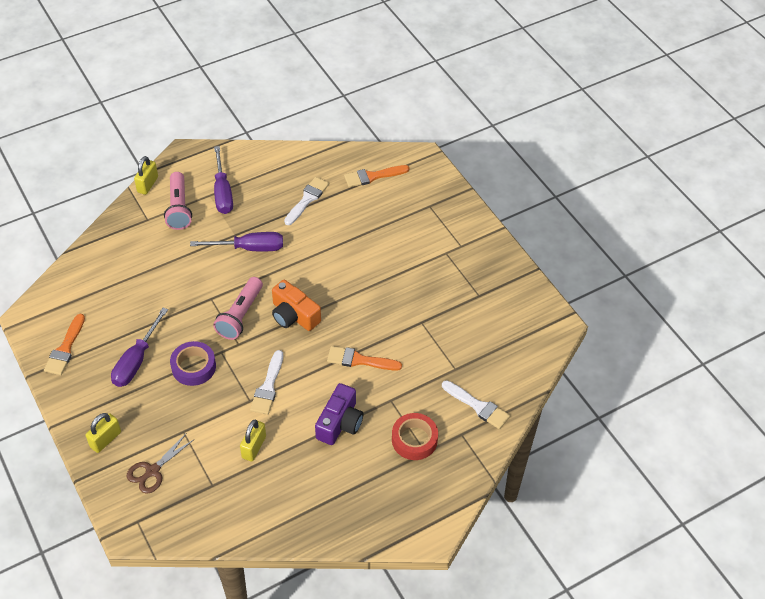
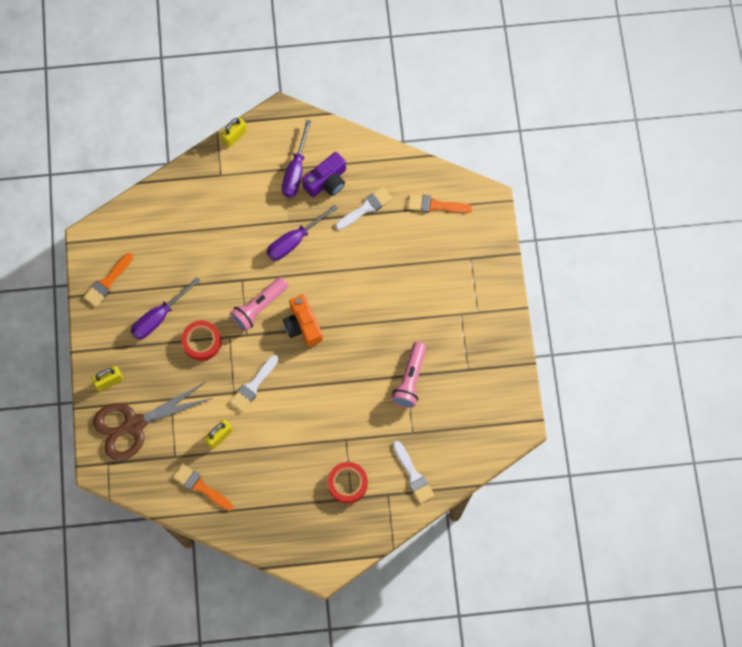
camera: 25 degrees right, 20 degrees up
(152, 471) = (134, 424): brown scissors -> brown scissors, size x1.89
(179, 208) = (251, 173): pink flashlight -> pink flashlight (410, 379)
(193, 367) = (202, 342): purple tape -> red tape
(249, 248) = (294, 241): purple screwdriver -> purple screwdriver turned 120 degrees clockwise
(340, 423) = (296, 443): purple camera -> purple camera (327, 181)
(359, 360) = (337, 391): orange brush -> orange brush (200, 486)

